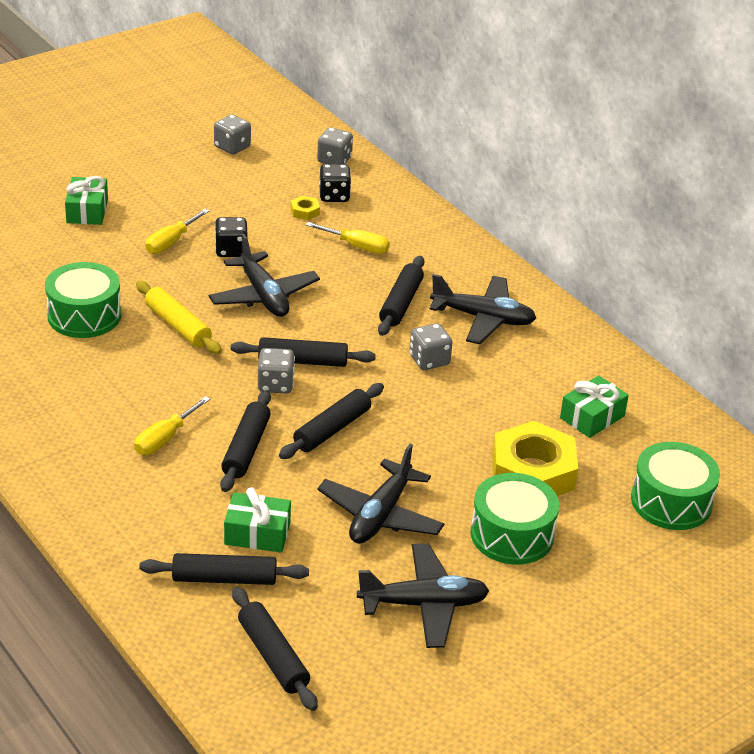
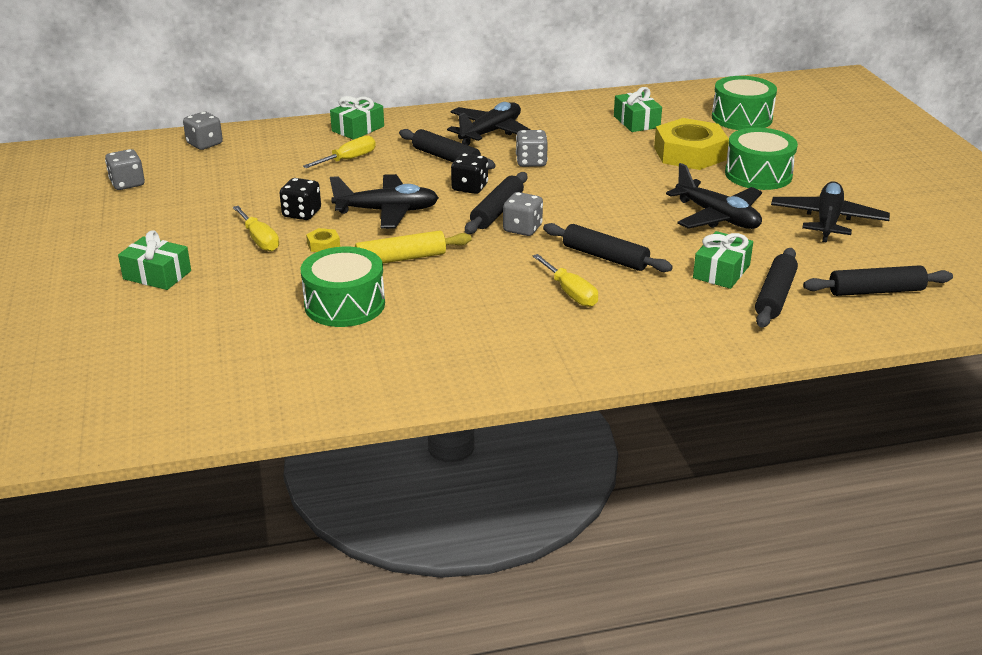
camera: 65 degrees left, 5 degrees down
(305, 211) = (273, 171): yellow nut -> yellow nut (323, 245)
(332, 429) = (598, 216): black rolling pin -> none
(334, 196) = (262, 154): black dice -> black dice (470, 188)
(430, 234) = (358, 129): none -> green gift

